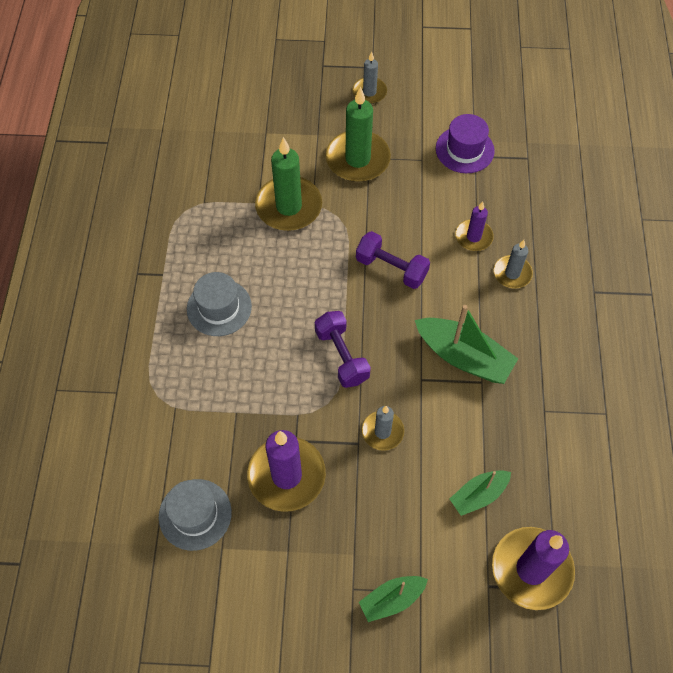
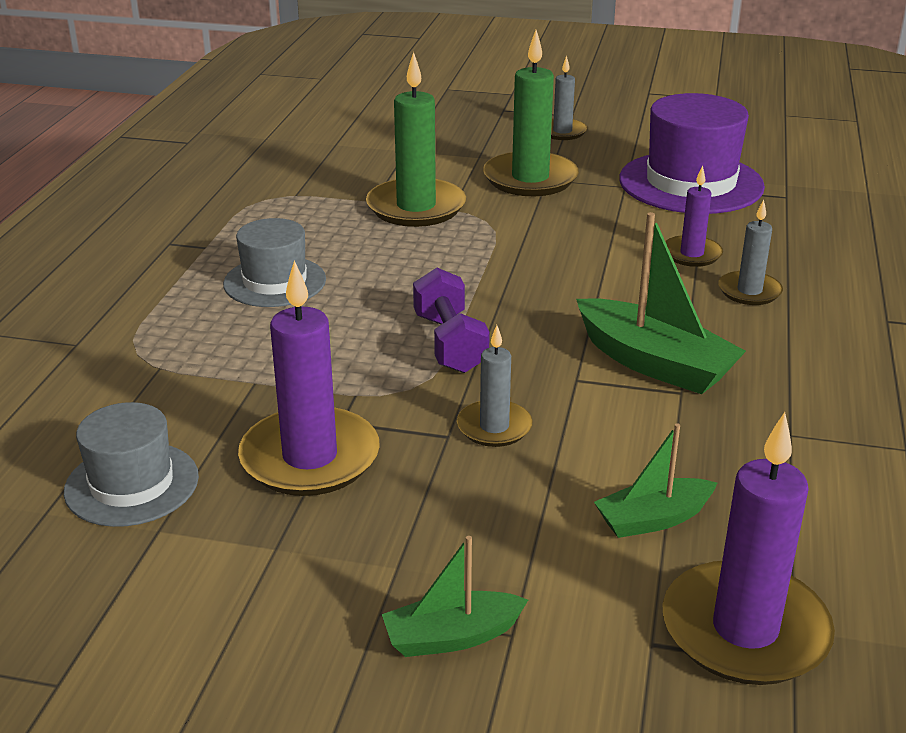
camera: 10 degrees right, 30 degrees down
(391, 268) = (554, 270): purple dumbbell -> none
(464, 150) = (691, 183): purple hat -> purple hat, size x1.63

